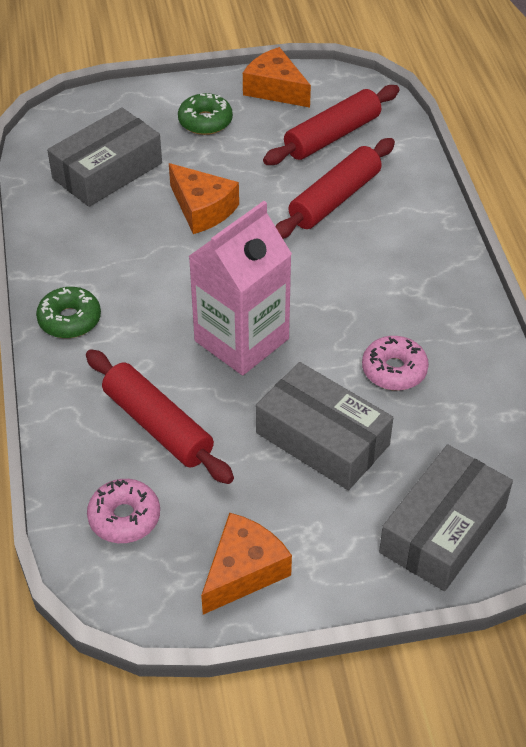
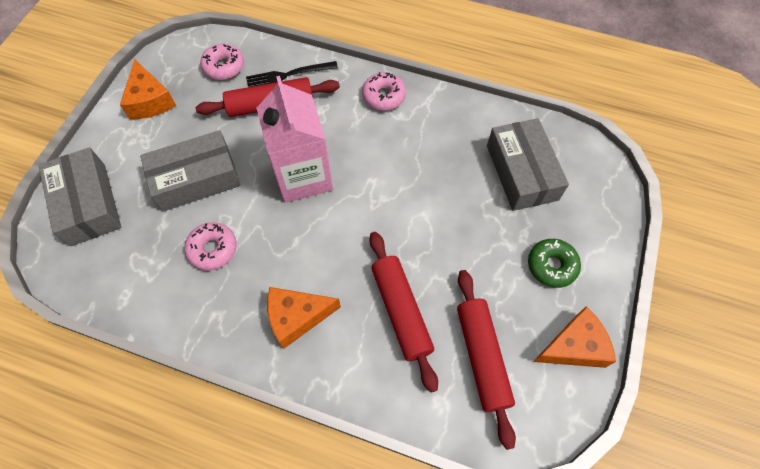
camera: 120 degrees right, 15 degrees up
(69, 320) = (384, 96): green donut -> pink donut
(94, 433) = (288, 75): none -> black fork
(202, 209) = (444, 213): orange cheese -> orange cheese (297, 317)

